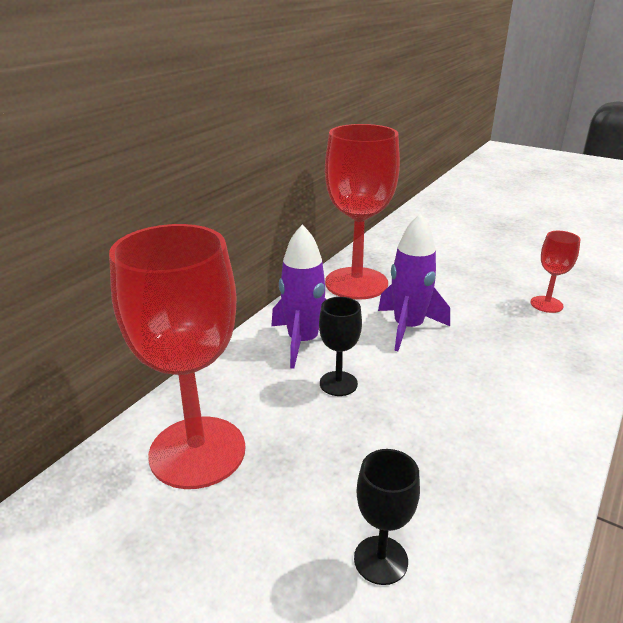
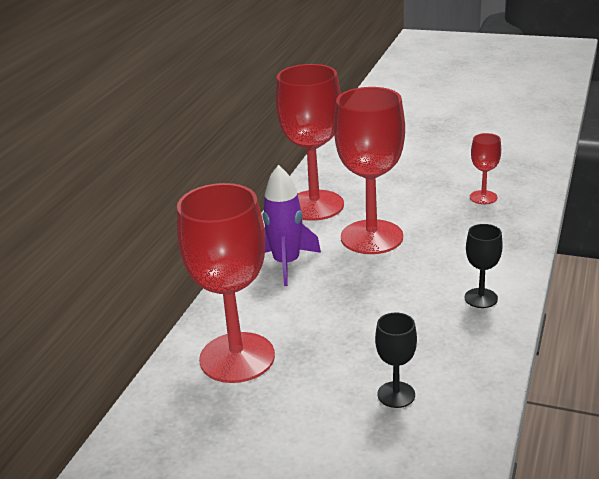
camera: 10 degrees left, 0 degrees up
(338, 383) = (328, 290): black goblet -> black goblet (481, 298)
(408, 328) = (371, 237): purple rocket -> red goblet

